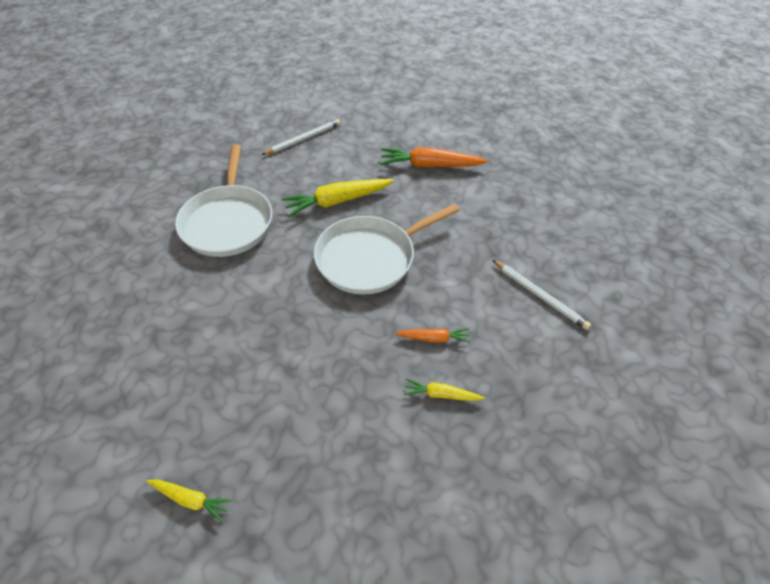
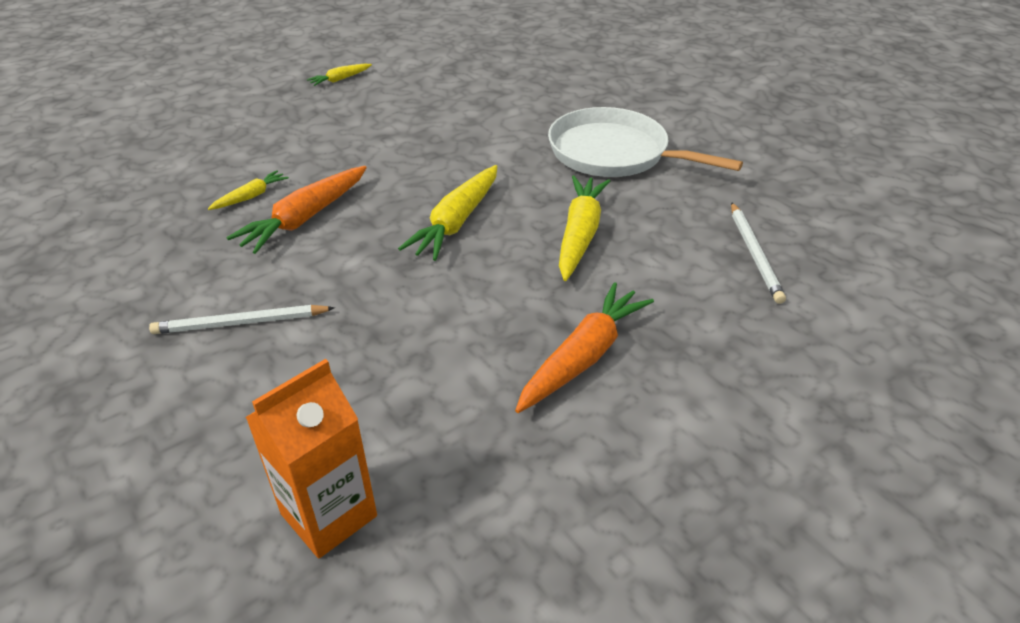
camera: 125 degrees right, 10 degrees down
(370, 258) = (456, 222): white pan -> yellow carrot
(433, 338) = (305, 218): orange carrot -> orange carrot, size x1.89
(578, 195) = (329, 515): none -> orange carton

